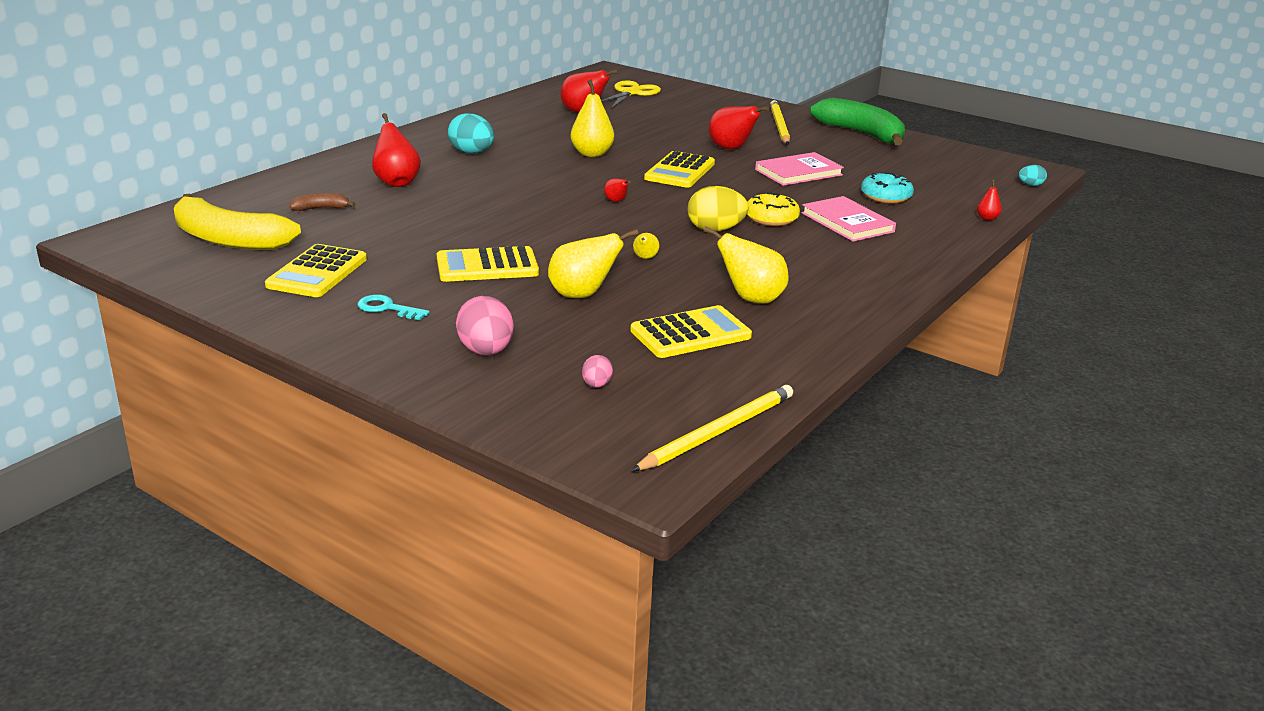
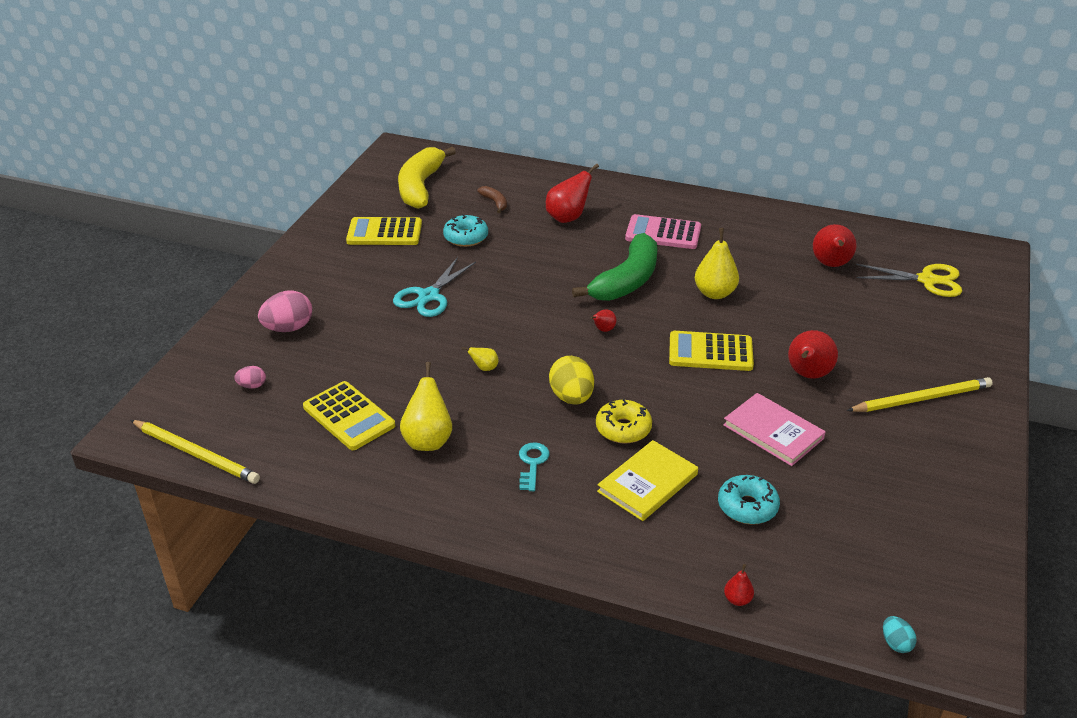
camera: 75 degrees right, 10 degrees up
(381, 232) = (466, 237): none -> turquoise donut
(387, 308) = (340, 273): turquoise key -> turquoise key (532, 463)
(471, 153) = (663, 233): turquoise egg -> pink calculator
(487, 266) = (429, 296): yellow calculator -> turquoise scissors
(582, 295) = (397, 350): yellow pear -> none
(847, 222) = (647, 483): pink book -> yellow book
(862, 134) = (960, 469): green banana -> green banana (627, 281)

